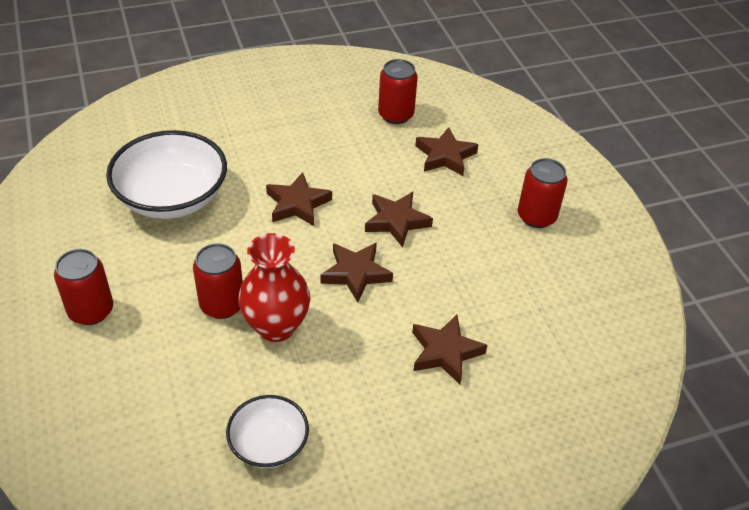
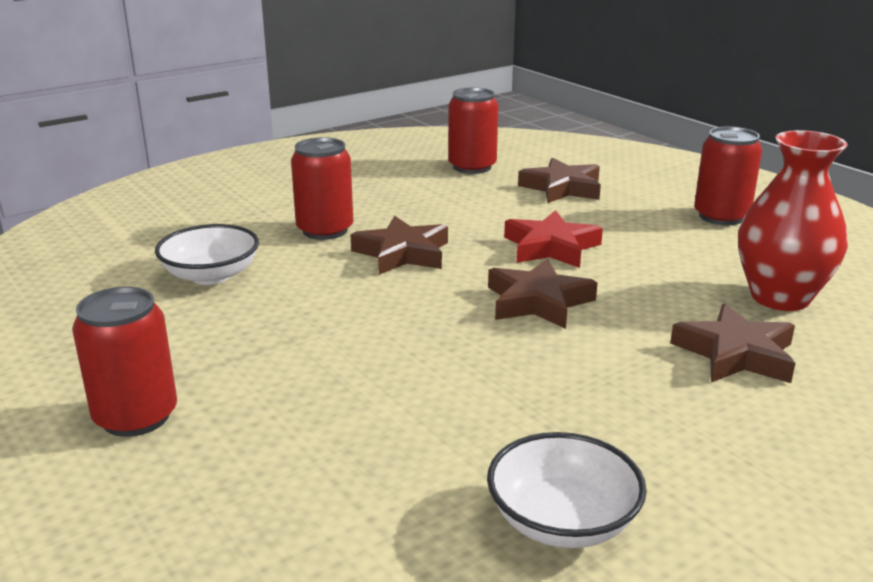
camera: 15 degrees left, 20 degrees down
(172, 197) = (211, 275): white bowl -> white bowl, size x0.56
(222, 305) = (360, 368): red can -> red can (325, 230)
(276, 326) = (464, 375): red vase -> red vase (780, 297)
(396, 221) = (551, 247): brown star -> red star

